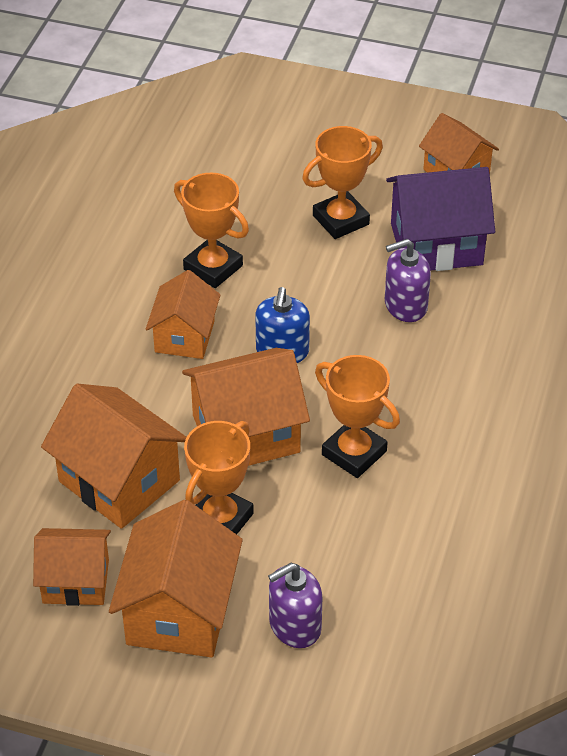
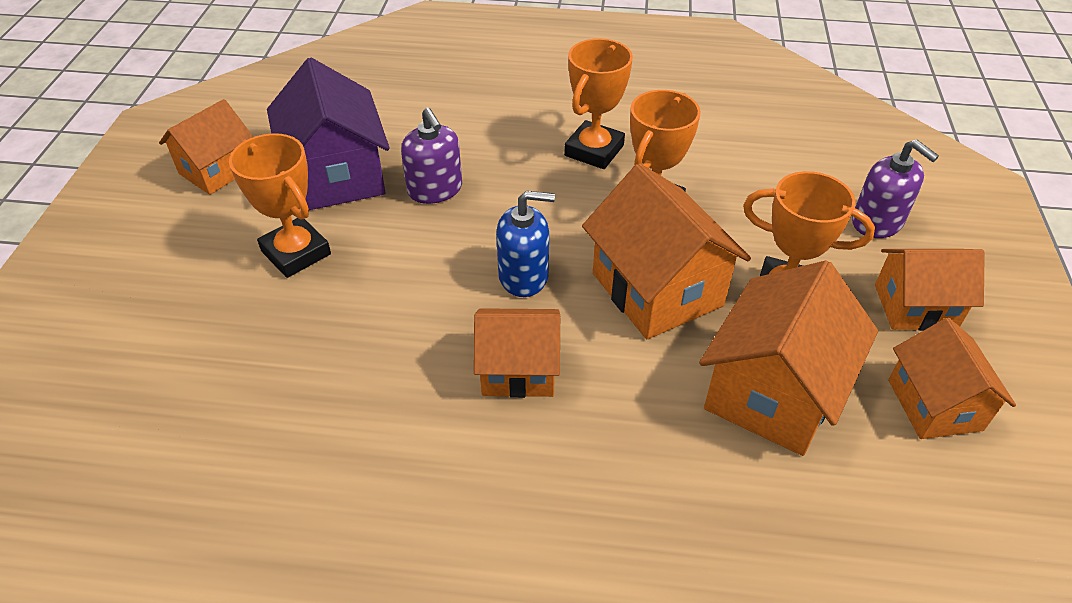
camera: 100 degrees left, 0 degrees up
(179, 611) = (915, 306): orange house -> orange house, size x0.64
(213, 267) = (388, 361): orange trophy -> orange trophy (594, 150)

